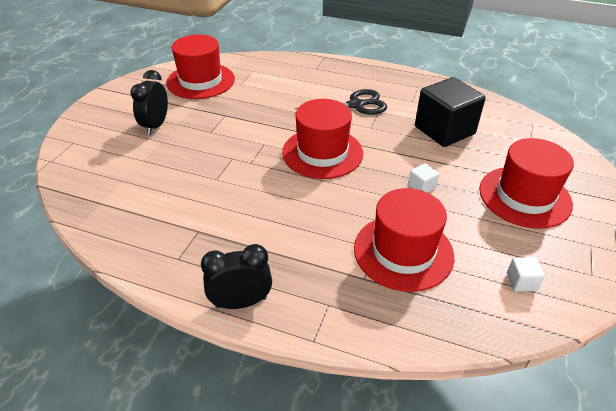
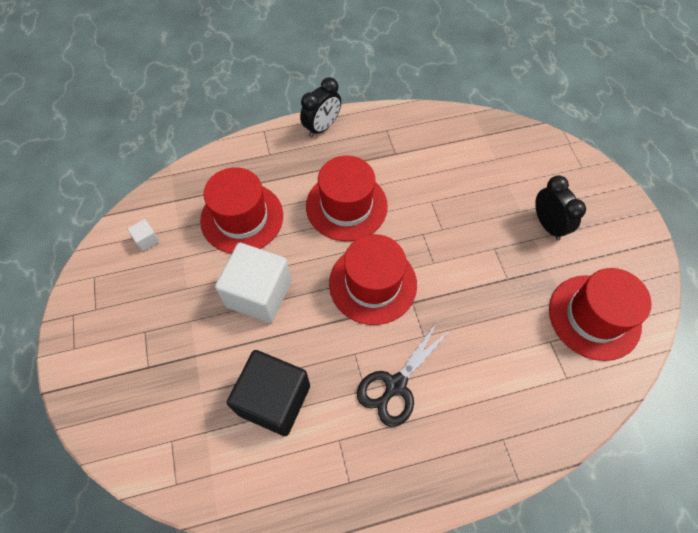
camera: 145 degrees right, 20 degrees up
(421, 187) = (259, 294): white cube -> white cube, size x2.47
(524, 196) = (161, 337): red hat -> red hat (346, 206)

